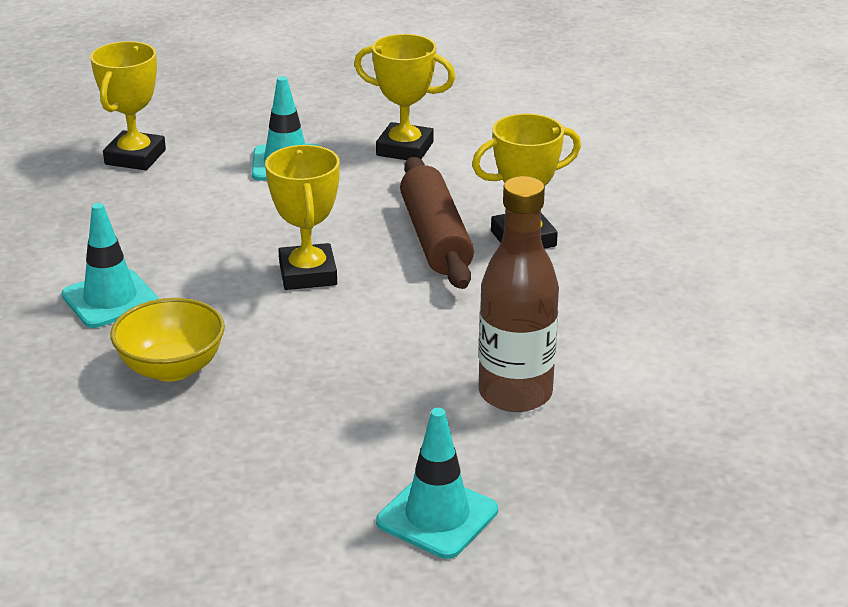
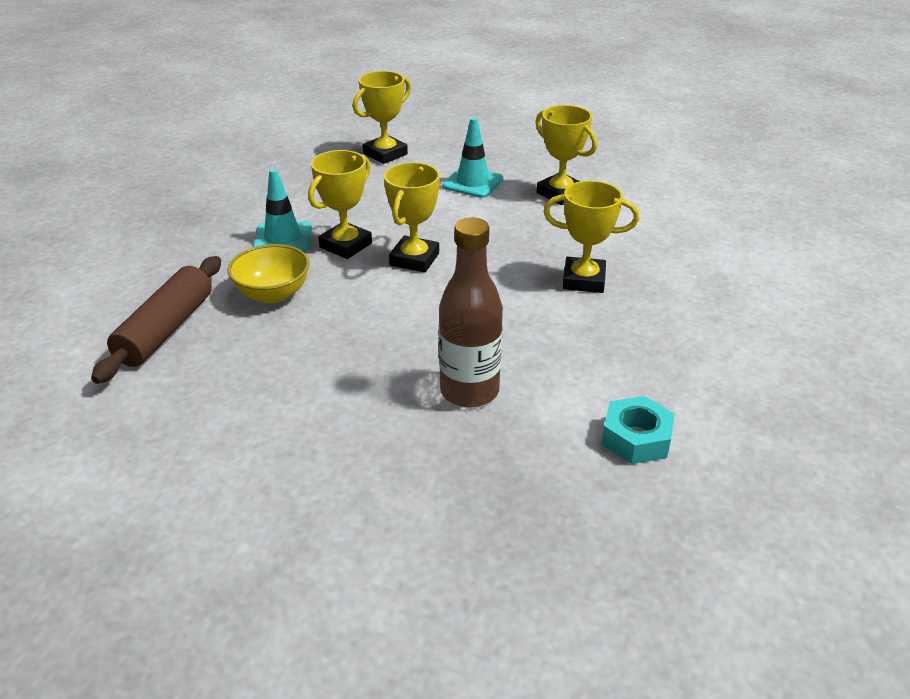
camera: 30 degrees right, 5 degrees up
(204, 283) = (345, 245): none -> yellow trophy
(435, 238) = (521, 261): brown rolling pin -> brown rolling pin (166, 330)
(437, 516) = (331, 460): turquoise traffic cone -> none
(721, 379) = (636, 438): none -> turquoise nut

